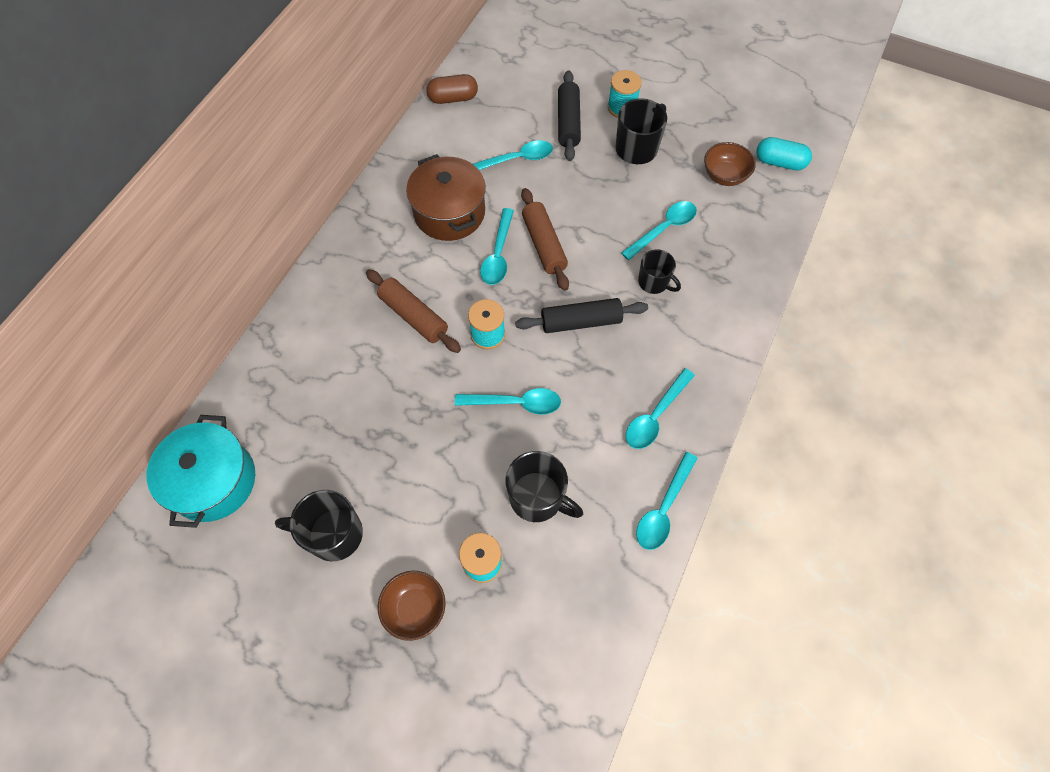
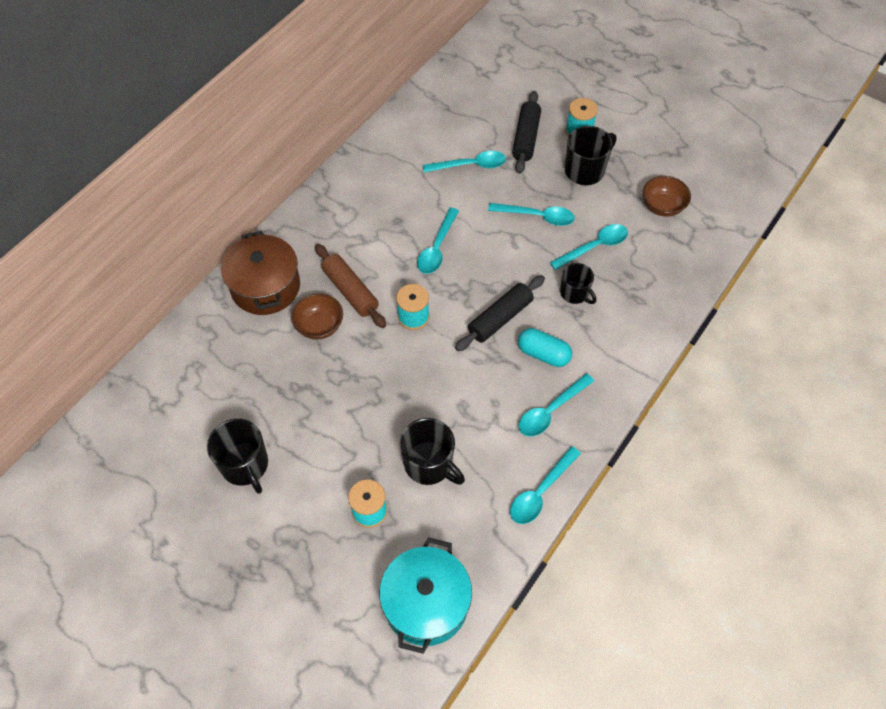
camera: 10 degrees right, 5 degrees down
(214, 481) = (151, 404): turquoise pot -> turquoise pot (426, 603)
(333, 534) = (245, 465): black mug -> black mug turned 135 degrees counterclockwise
(415, 608) = (303, 539): brown bowl -> brown bowl (319, 326)
(449, 213) = (400, 205): brown pot -> brown pot (265, 287)
(453, 98) = (424, 102): brown capsule -> none
(515, 403) = (426, 380): turquoise spoon -> turquoise spoon (537, 216)
(544, 244) = (480, 245): brown rolling pin -> none
(581, 321) = (500, 318): black rolling pin -> black rolling pin turned 45 degrees counterclockwise
(779, 162) = (718, 201): turquoise capsule -> turquoise capsule (543, 354)

